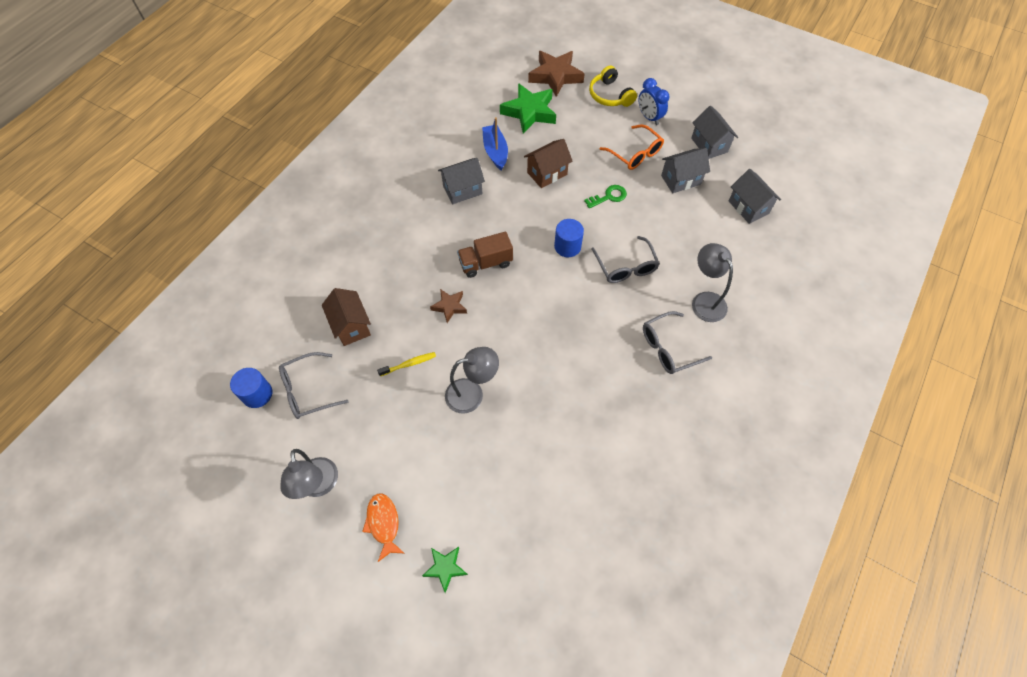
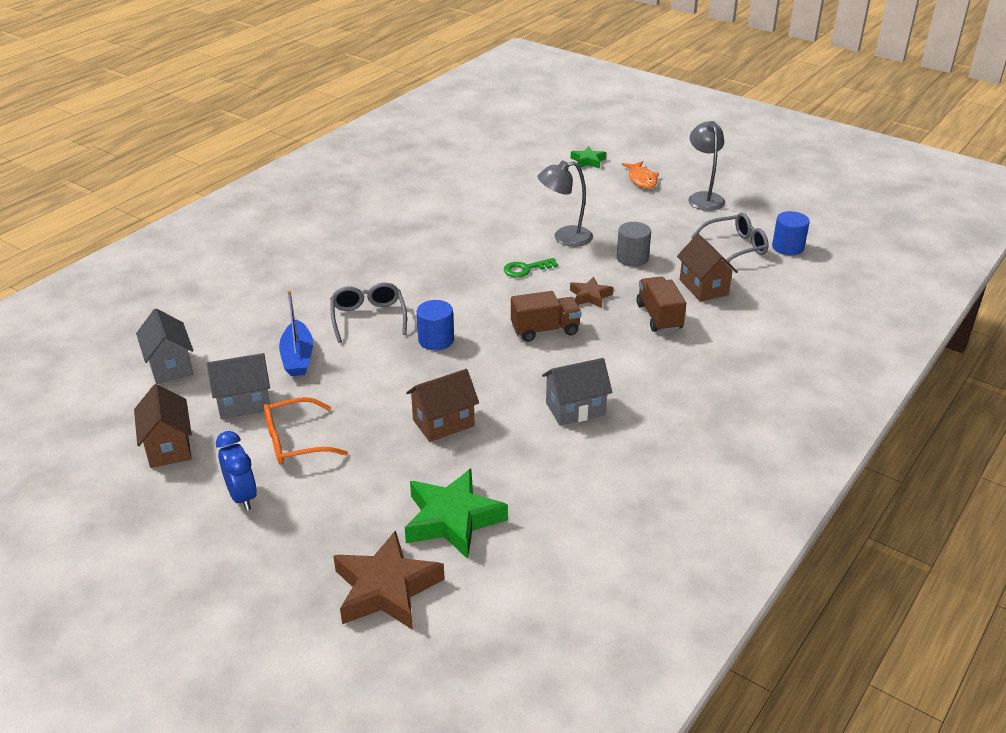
camera: 175 degrees left, 25 degrees down
(395, 285) = (659, 317): none -> brown truck
(409, 364) = (632, 258): yellow toothbrush -> grey cylinder
(495, 151) = (521, 458): blue boat -> blue boat (298, 357)
(609, 196) = (360, 389): green key -> green key (525, 269)
(610, 95) = (294, 542): yellow headphones -> none
(635, 154) = (295, 441): orange glasses -> orange glasses turned 75 degrees counterclockwise
(668, 348) = (350, 255): grey glasses -> none
(704, 300) = (289, 286): grey lamp -> none
(709, 145) = (168, 447): grey house -> brown house

